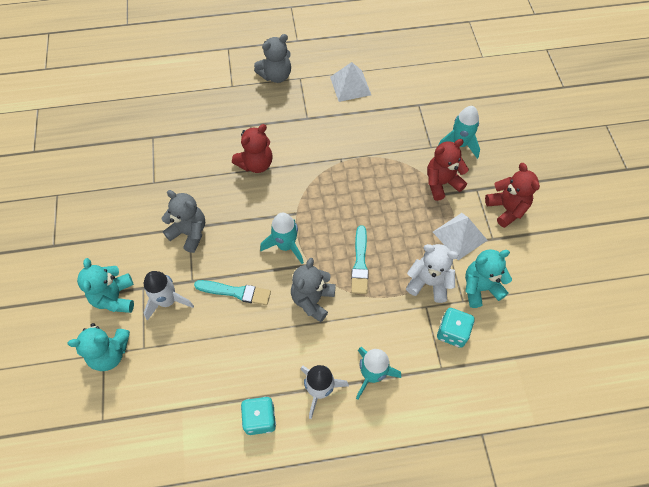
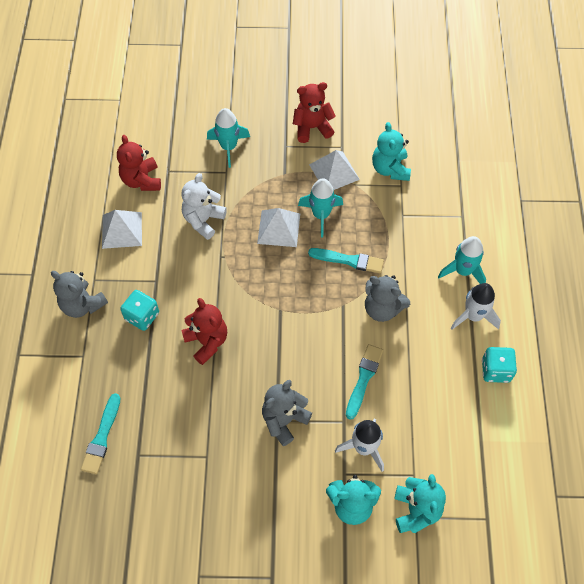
camera: 80 degrees left, 0 degrees up
(166, 112) = (102, 437): none -> turquoise brush
(276, 76) = (82, 305): grey teddy bear -> grey teddy bear turned 150 degrees clockwise
(286, 245) = (317, 324): turquoise rocket -> turquoise rocket (320, 215)
(381, 198) = (279, 228): none -> white pyramid
(429, 283) = (379, 207): white teddy bear -> white teddy bear (203, 220)
(441, 183) = (272, 173): red teddy bear -> red teddy bear (142, 180)
(452, 332) = (430, 200): turquoise dice -> turquoise dice (142, 316)

